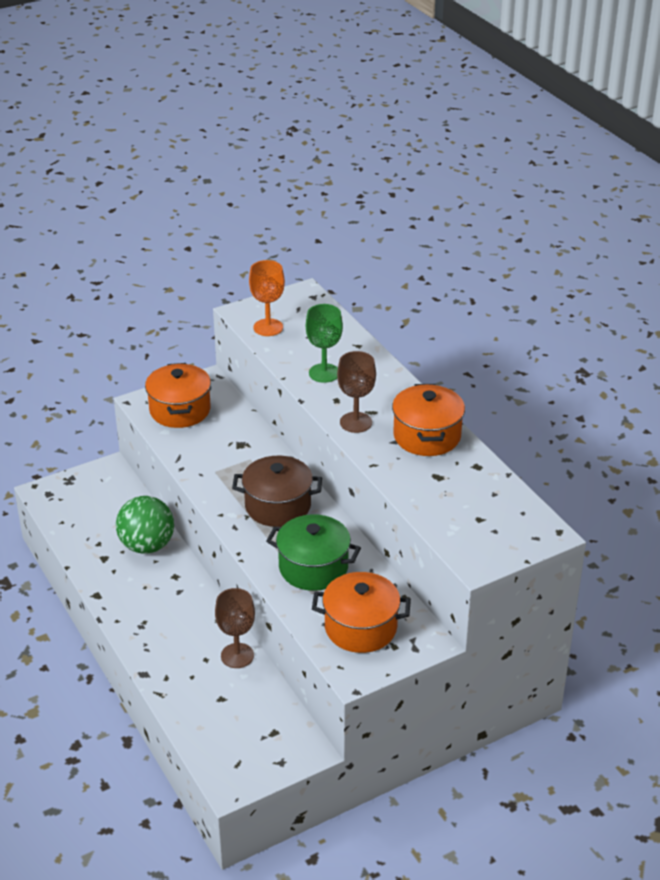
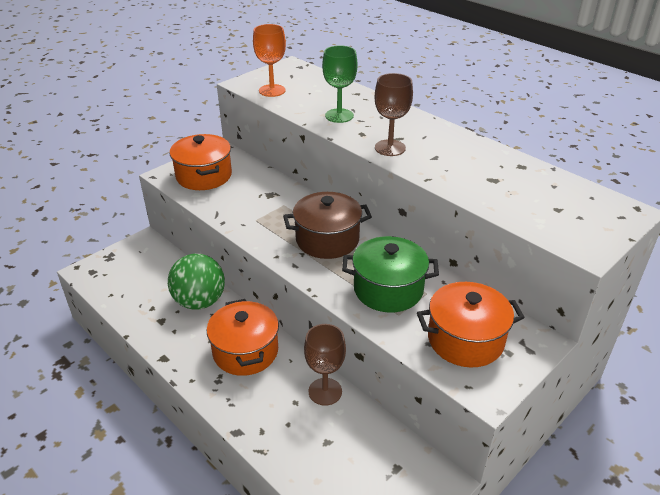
camera: 15 degrees left, 0 degrees up
(427, 436) = (460, 149): orange pot -> orange pot (245, 351)

